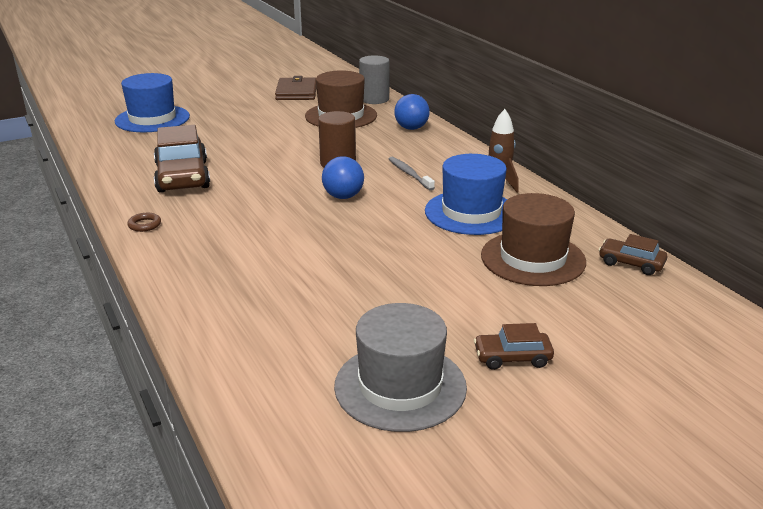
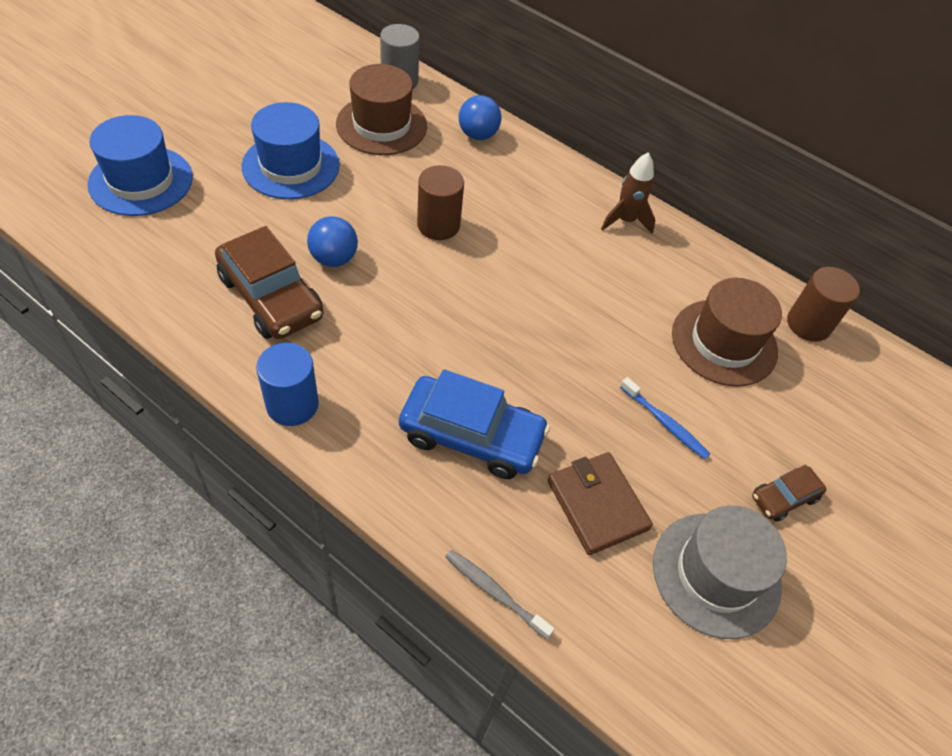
camera: 30 degrees left, 25 degrees up
(144, 225) = (292, 404): brown ring -> blue cylinder
(259, 264) = (471, 436): none -> blue car
(296, 92) = (293, 82): brown wallet -> brown wallet (597, 505)
(343, 196) = (483, 288): blue ball -> blue ball (334, 258)
(409, 174) = (528, 227): grey toothbrush -> grey toothbrush (495, 593)
(433, 290) = (664, 422): none -> blue toothbrush
(471, 212) = (628, 281): blue hat -> blue hat (291, 166)
(631, 263) = (808, 324): brown car -> brown cylinder

